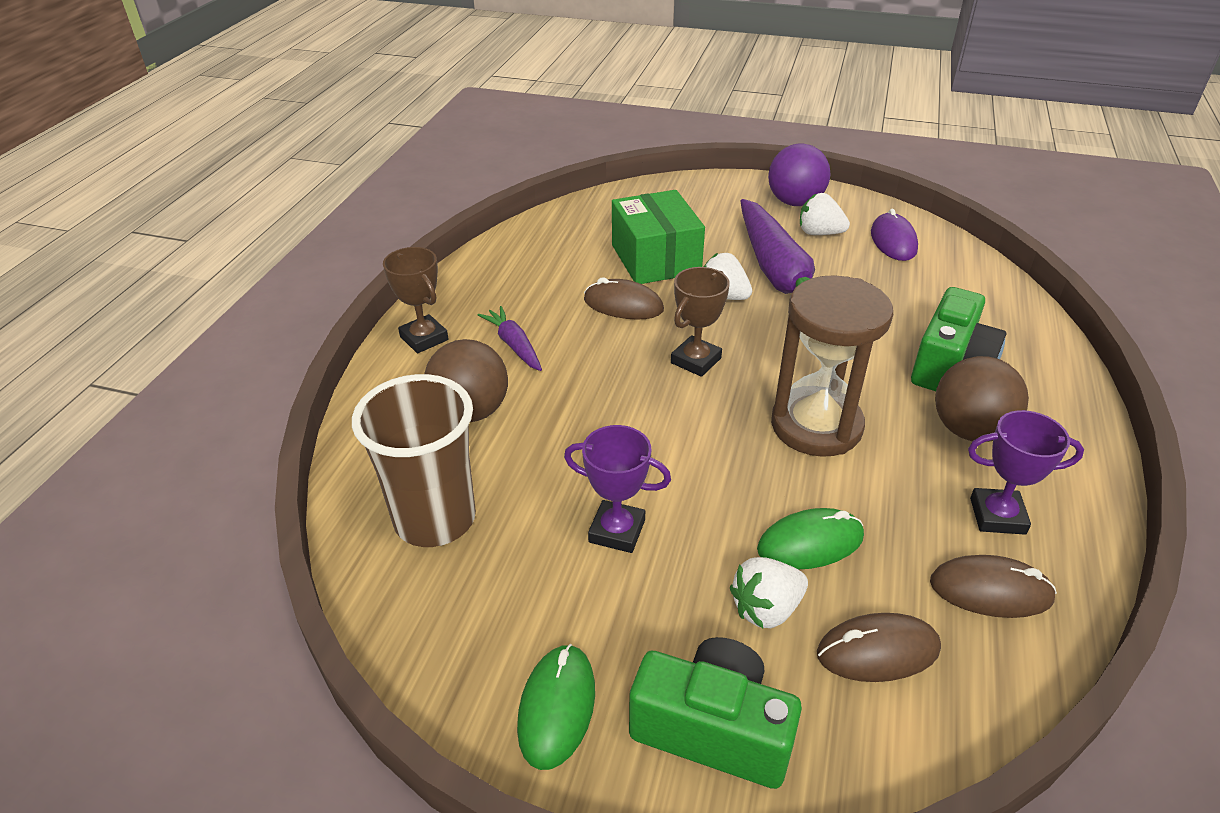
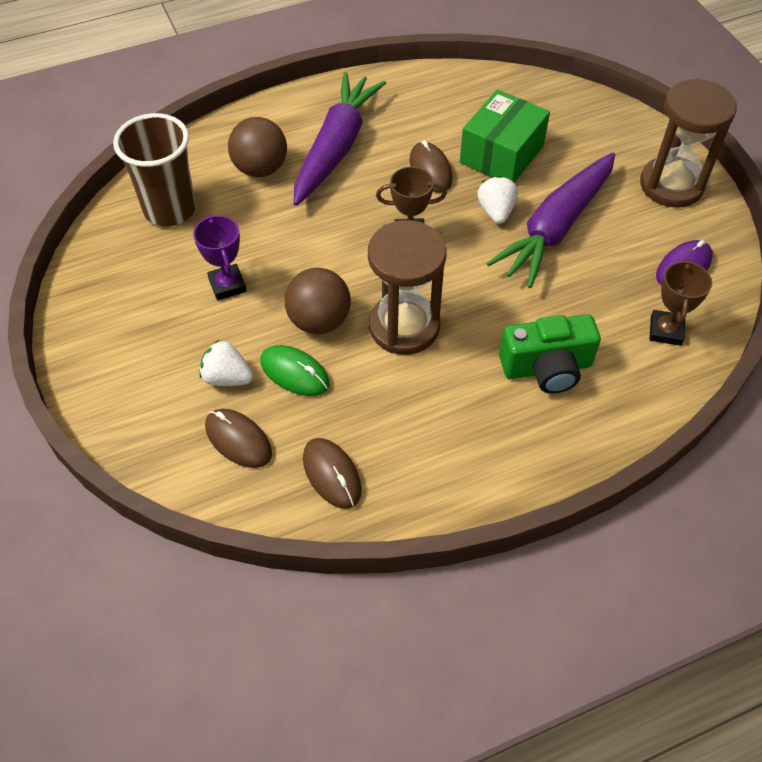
camera: 50 degrees right, 15 degrees up
(424, 338) = (301, 107): brown trophy -> brown trophy (665, 331)
(514, 345) = (336, 148): purple carrot -> purple carrot, size x2.20
(557, 707) = (97, 329): green mouse -> none
(712, 729) = (132, 395): green camera -> none
(795, 202) = (671, 185): purple ball -> brown hourglass
(819, 233) = (642, 220): white strawberry -> none
(969, 430) = (480, 407): brown ball -> brown ball (319, 321)
(997, 516) = (404, 454): purple trophy -> none

